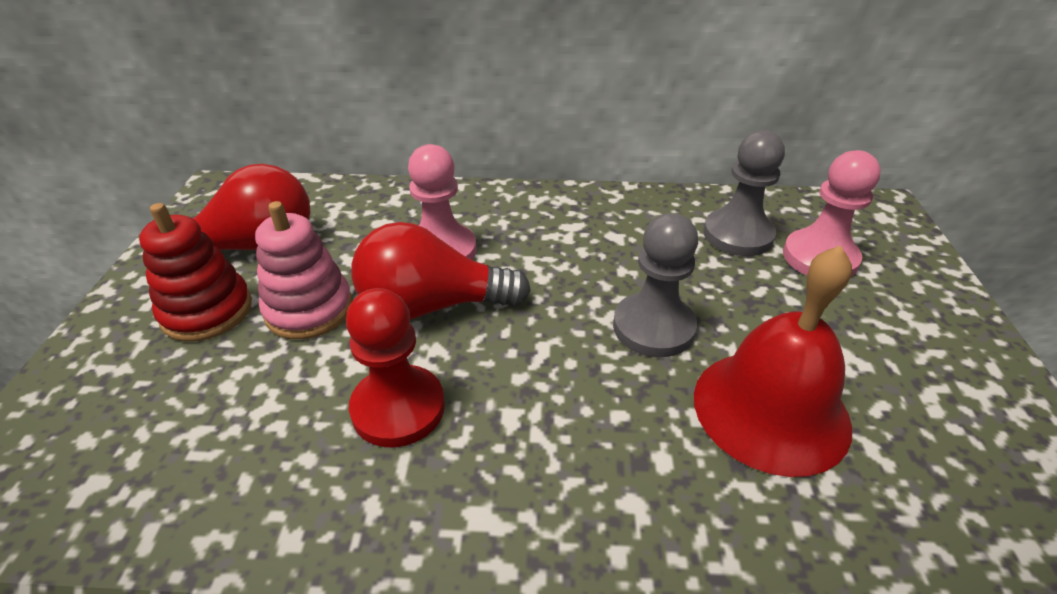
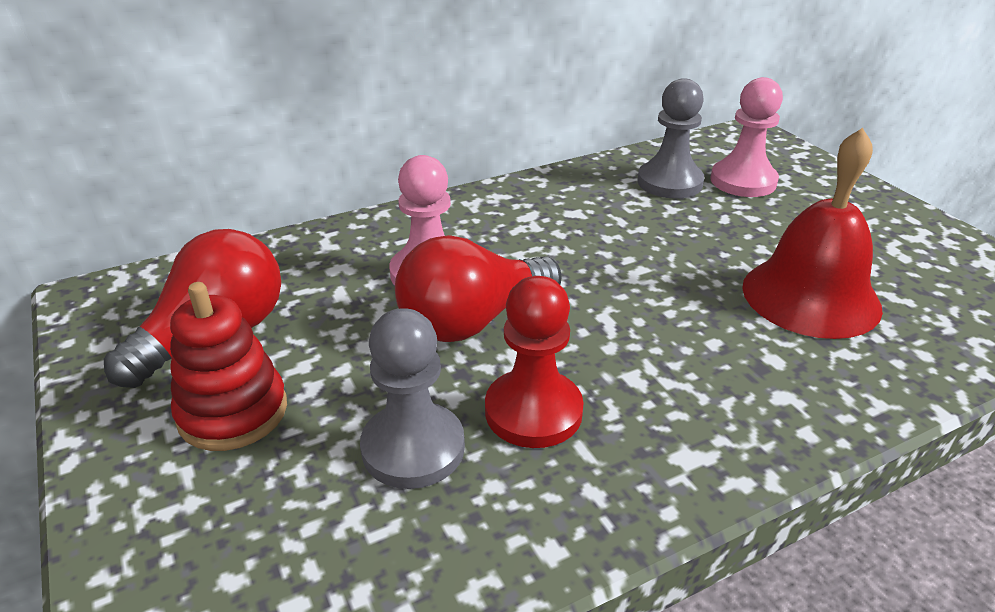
camera: 30 degrees left, 5 degrees down
(309, 309) = (350, 368): pink stacking toy -> none
(653, 327) = (675, 271): grey pawn -> grey pawn (413, 448)

